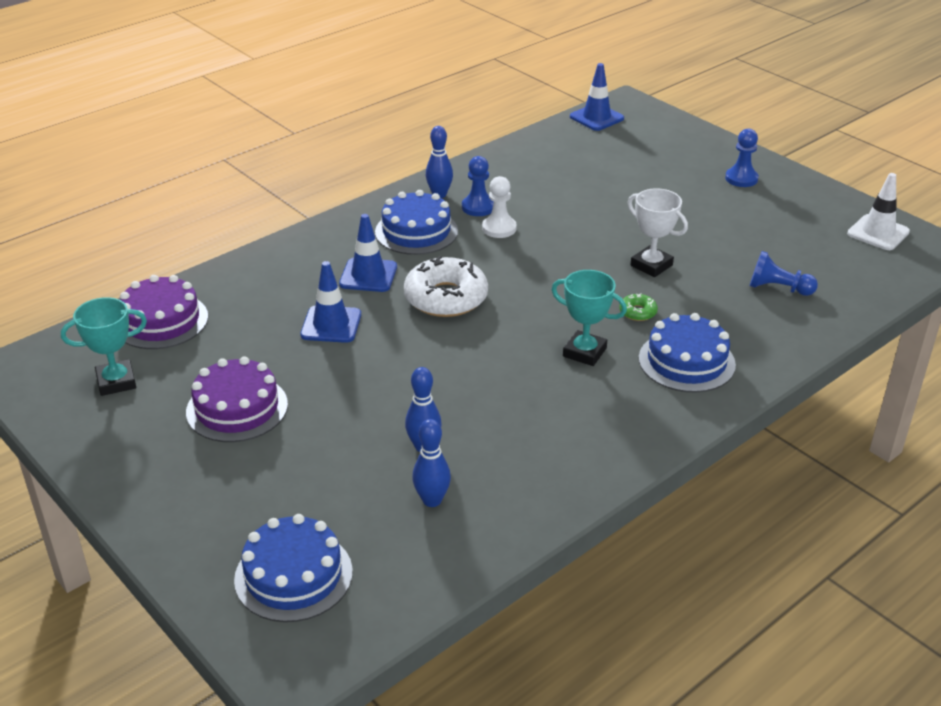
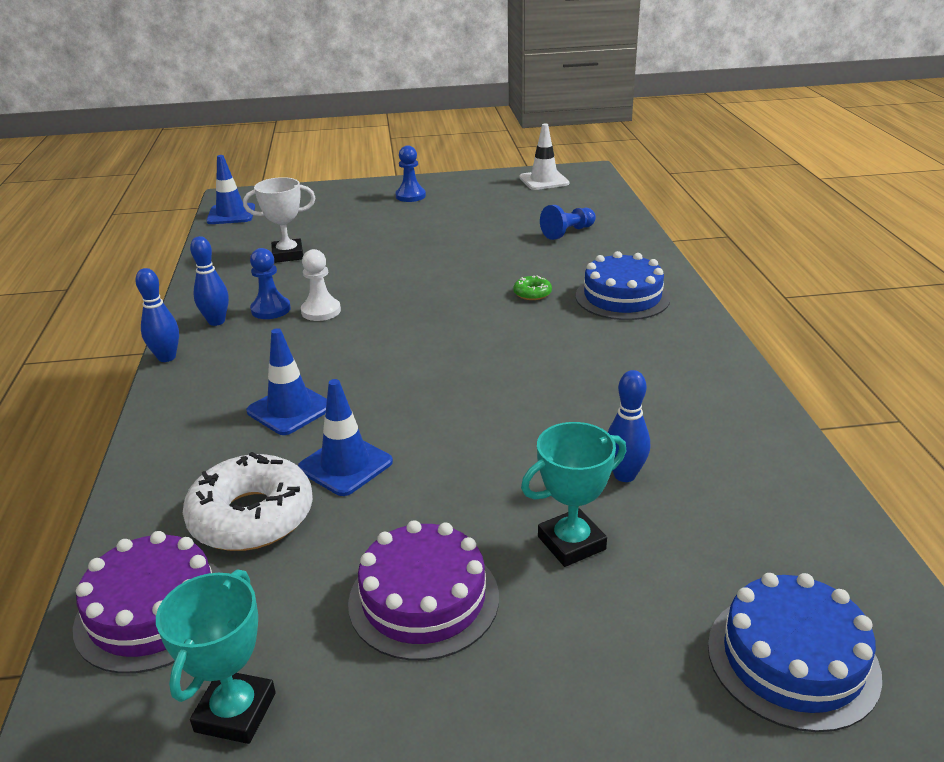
camera: 55 degrees left, 5 degrees down
(416, 231) = (257, 355): blue cake -> none
(432, 500) = (718, 500): blue bowling pin -> blue bowling pin (167, 357)
(446, 298) = (392, 376): white donut -> white donut (251, 516)
(584, 352) = (562, 336): turquoise trophy -> turquoise trophy (571, 543)
(651, 265) = (475, 266): white trophy -> white trophy (288, 255)

